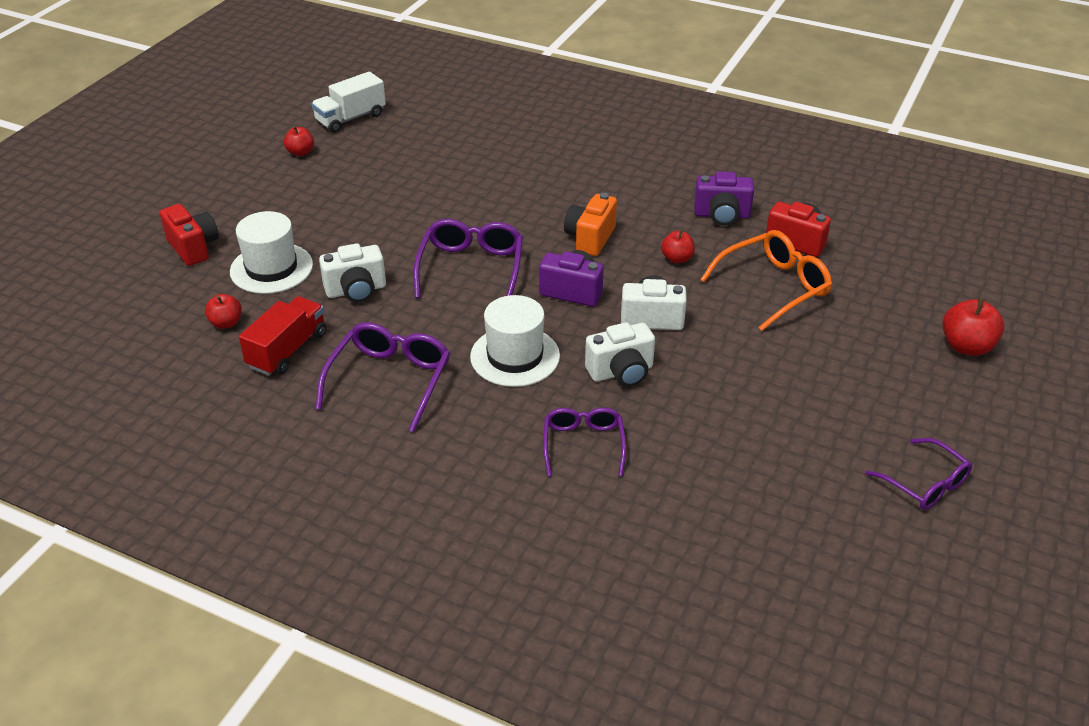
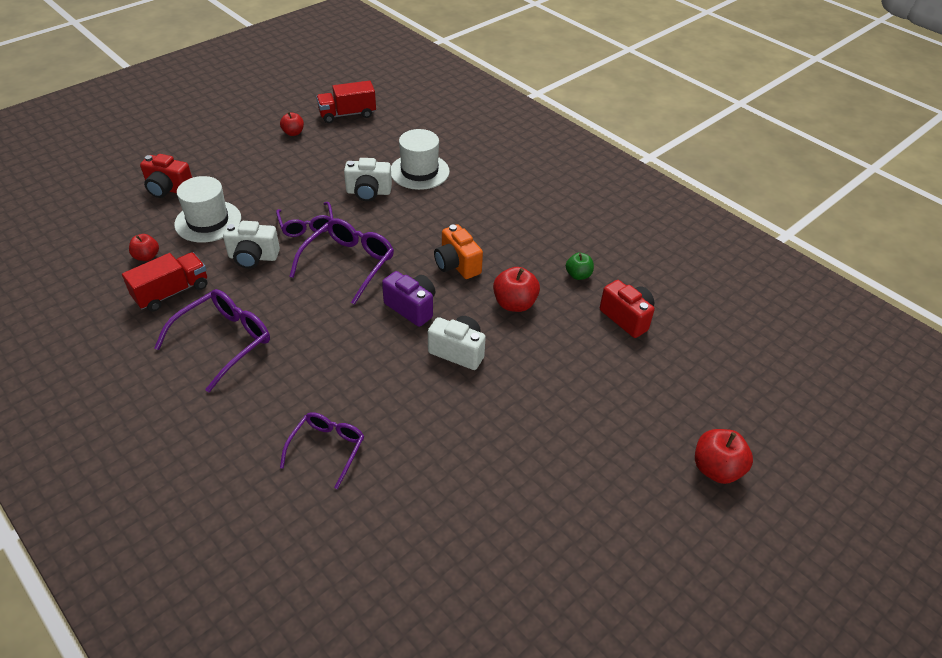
camera: 20 degrees right, 5 degrees up
(193, 248) = (168, 189): red camera -> red camera turned 120 degrees clockwise
(350, 118) = (347, 114): white truck -> red truck
(515, 356) = (329, 351): white hat -> white hat (419, 171)
(590, 238) = (457, 265): orange camera -> orange camera turned 75 degrees counterclockwise
(621, 372) = (401, 393): white camera -> white camera (368, 192)
(677, 258) = (514, 304): red apple -> red apple, size x1.58
(722, 215) = (578, 275): purple camera -> green apple
(773, 287) = (578, 355): orange glasses -> none
(925, 483) = (589, 594): purple glasses -> purple glasses (307, 225)

